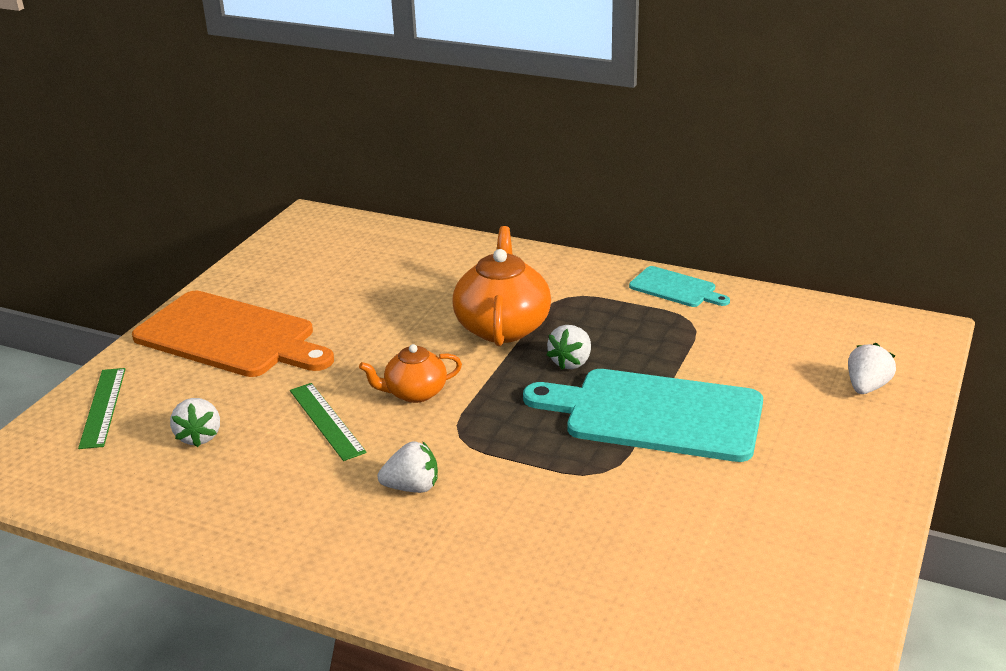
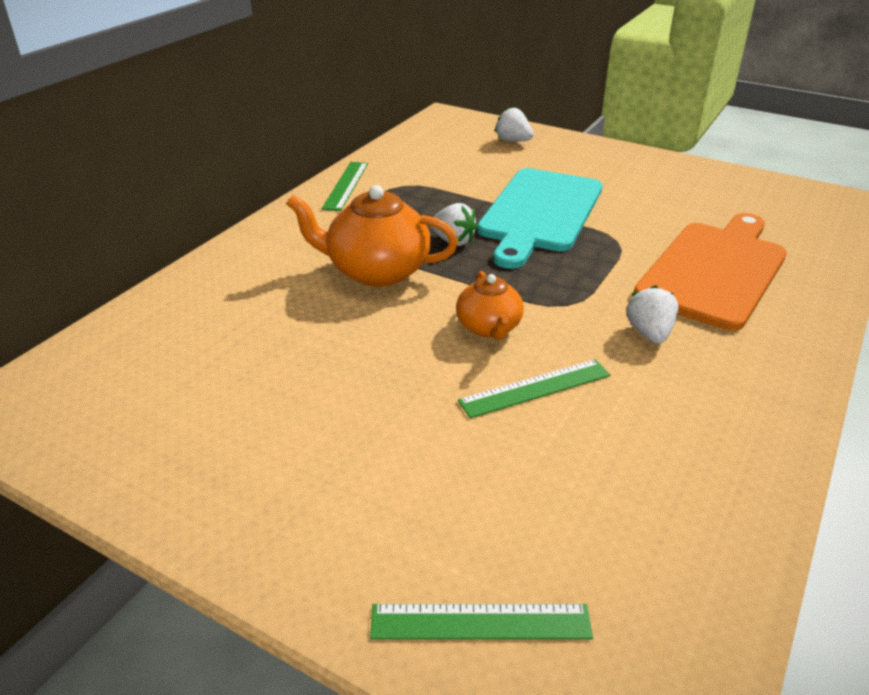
camera: 85 degrees left, 5 degrees up
(199, 437) = (563, 497): white strawberry -> none
(230, 336) = (317, 481): orange cutting board -> orange cutting board (714, 271)
(676, 288) = (346, 185): turquoise cutting board -> green ruler

